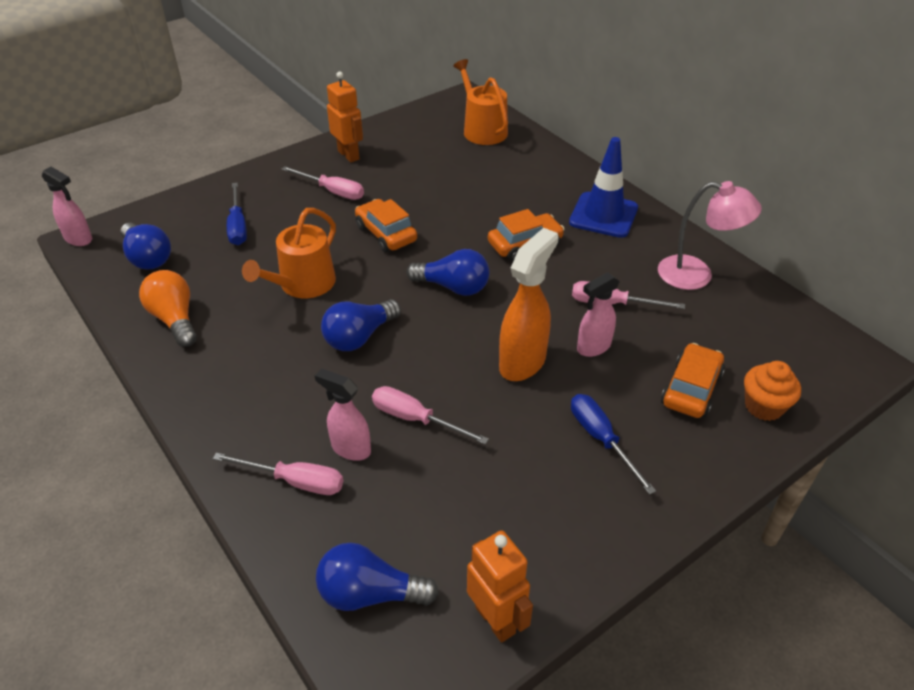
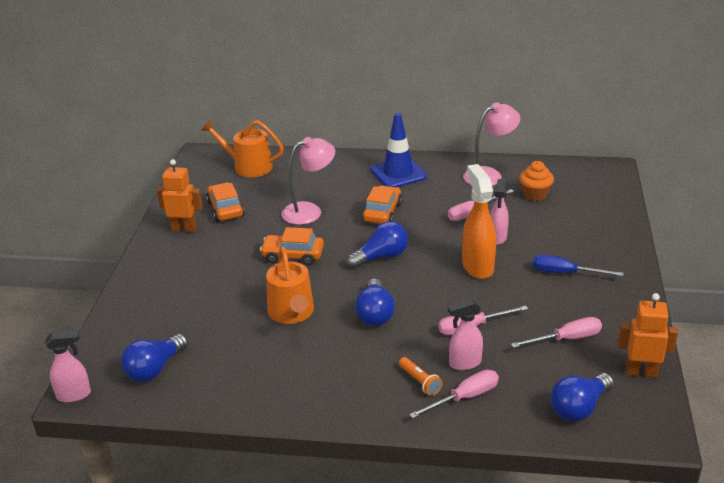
camera: 45 degrees left, 10 degrees down
(148, 258) = (155, 369): blue light bulb -> blue light bulb turned 120 degrees clockwise
(175, 319) = (244, 384): orange light bulb -> none
(238, 226) = (185, 312): blue screwdriver -> none
(287, 432) = (420, 382): none -> orange flashlight
(332, 191) = (213, 254): pink screwdriver -> pink screwdriver (566, 339)
(465, 202) = (309, 211): none -> pink lamp
(691, 389) = (566, 226): orange car -> orange car (226, 209)
(763, 406) = (604, 213): orange cupcake -> orange cupcake (535, 194)

